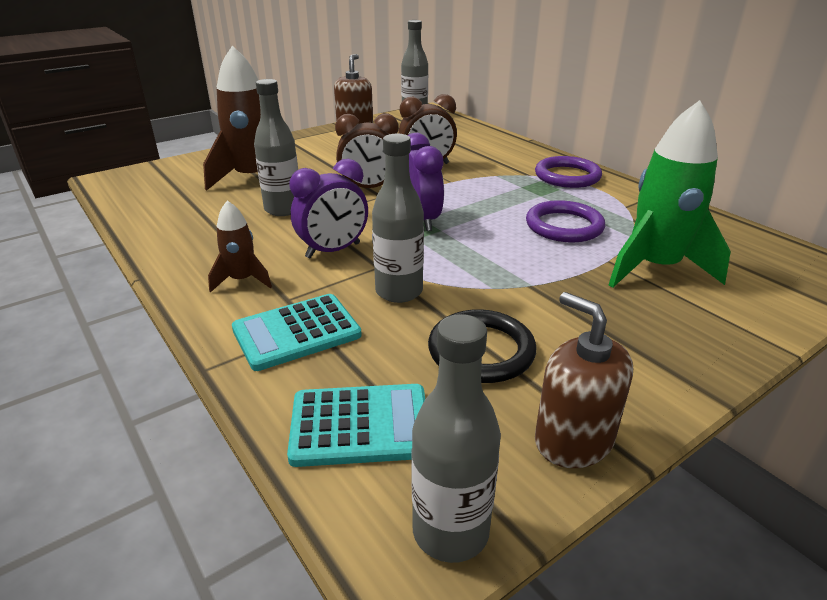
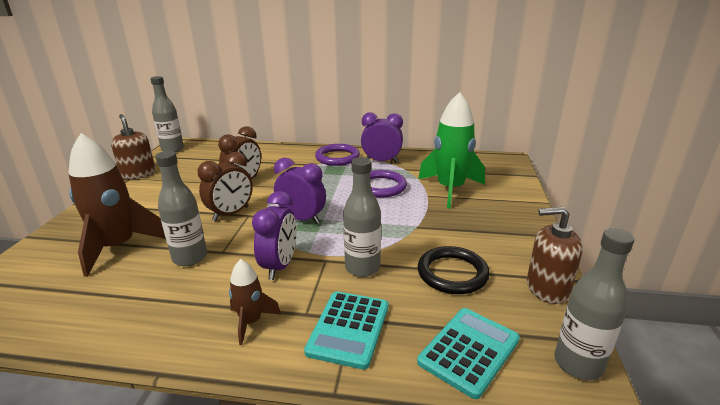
camera: 45 degrees left, 5 degrees down
(617, 199) = (381, 161): none -> purple clock

